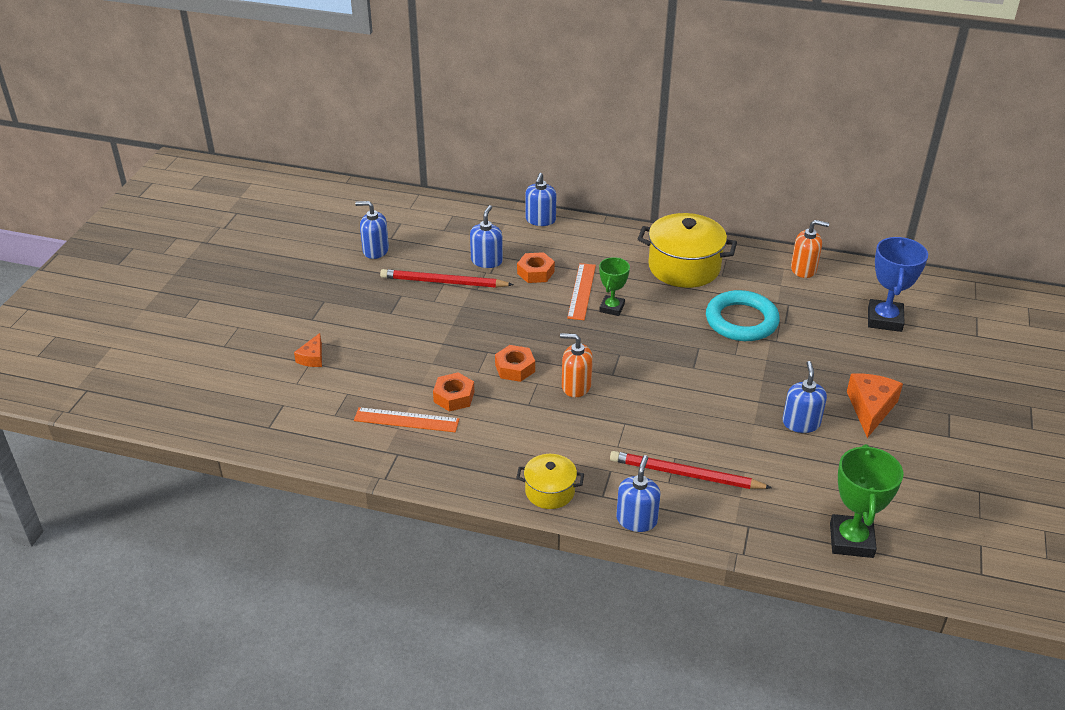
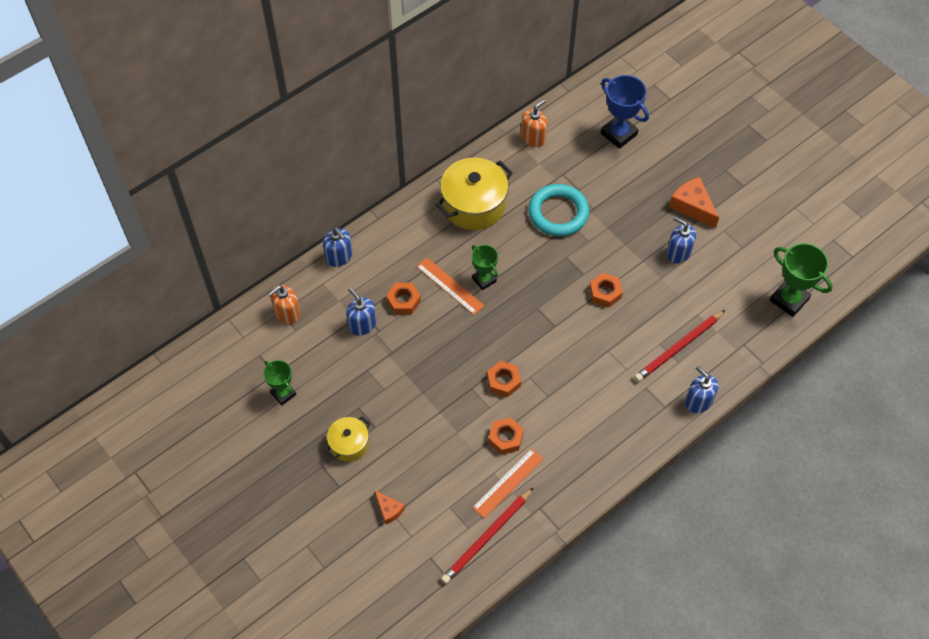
camera: 55 degrees left, 20 degrees up
(375, 250) = (283, 394): blue soap dispenser -> green trophy
(443, 282) = (365, 369): red pencil -> red pencil (487, 537)
(550, 491) = (640, 435): yellow pot -> yellow pot (349, 444)
(576, 386) = (550, 355): orange soap dispenser -> orange soap dispenser (287, 313)
(689, 391) = (605, 293): none -> orange nut

